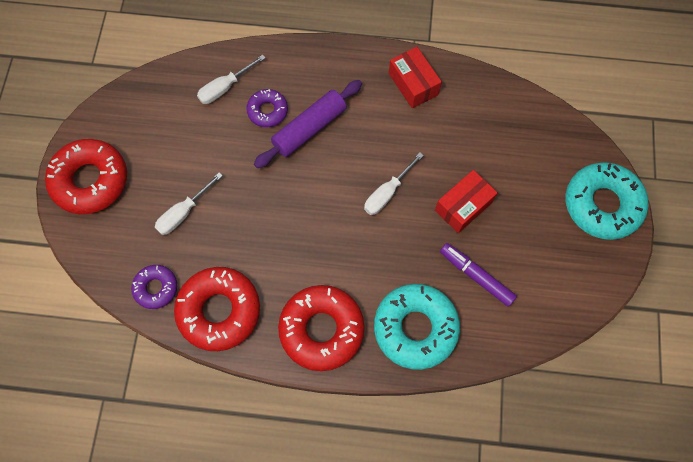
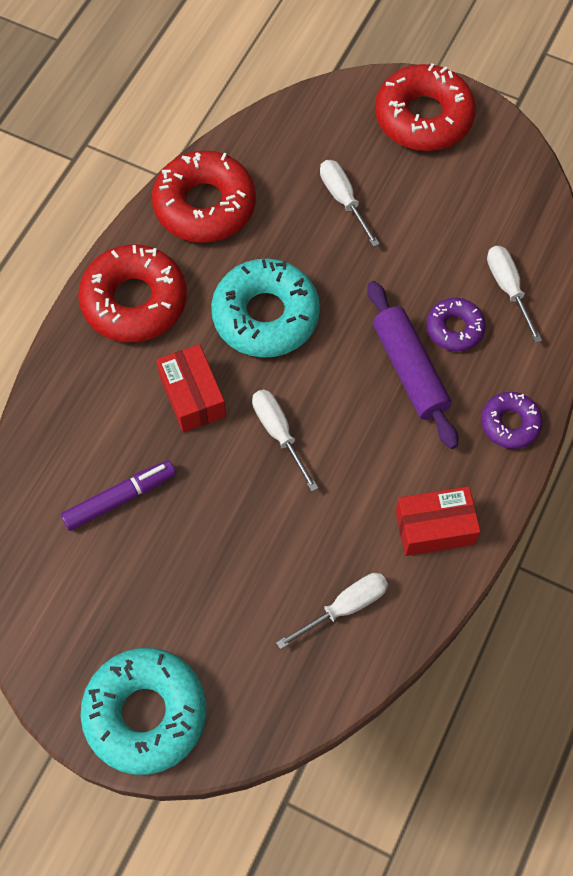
camera: 110 degrees right, 5 degrees down
(156, 288) = (259, 151): purple donut -> purple donut (510, 423)
(415, 328) = (88, 402): turquoise donut -> turquoise donut (265, 315)
(463, 206) = (221, 521): red box -> red box (192, 396)
(485, 117) = (345, 607): none -> white screwdriver

